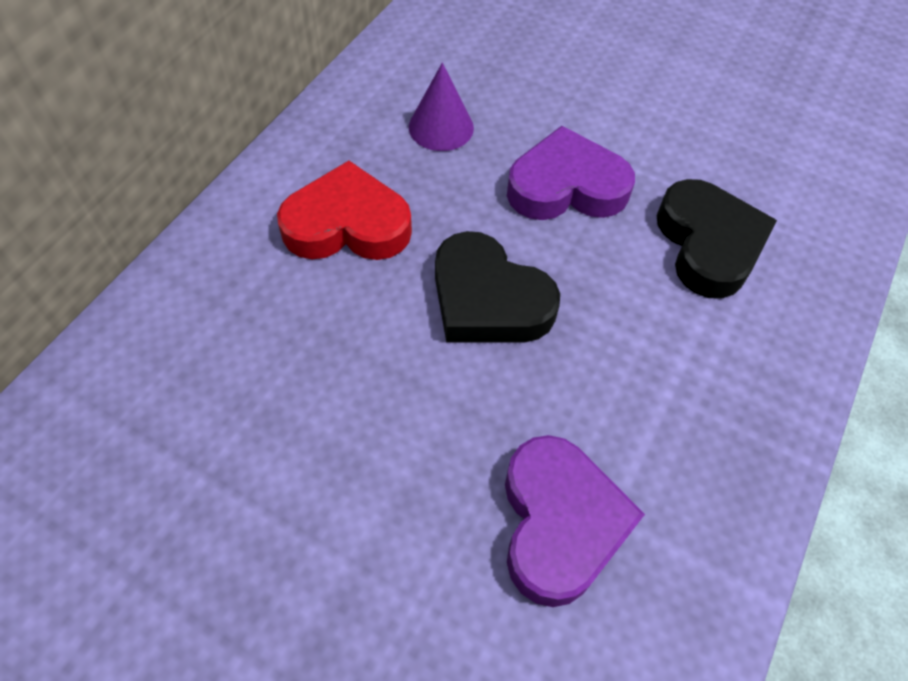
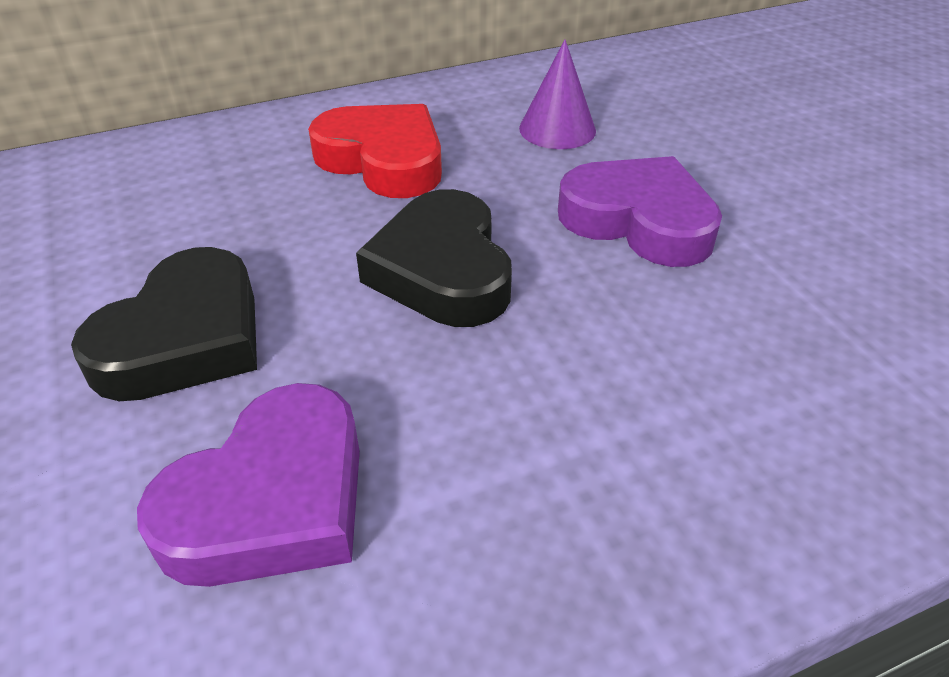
camera: 40 degrees right, 15 degrees down
(708, 244) = (766, 345): black heart -> black heart (185, 338)

